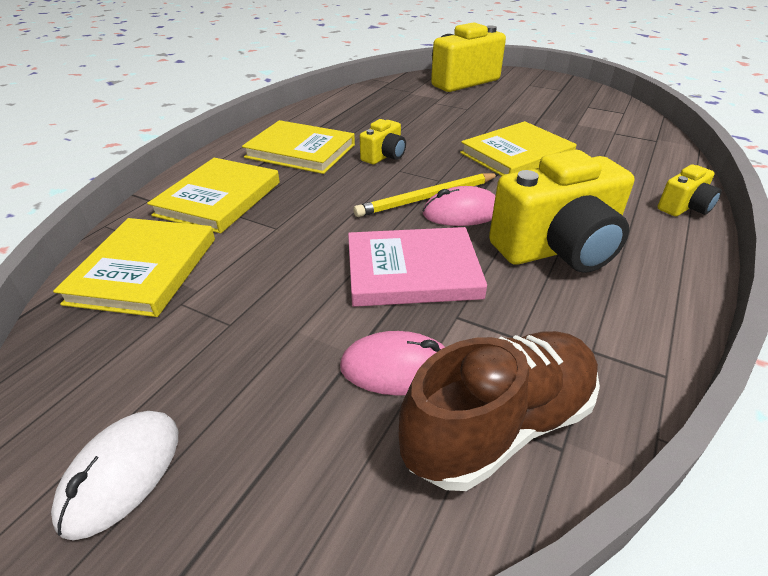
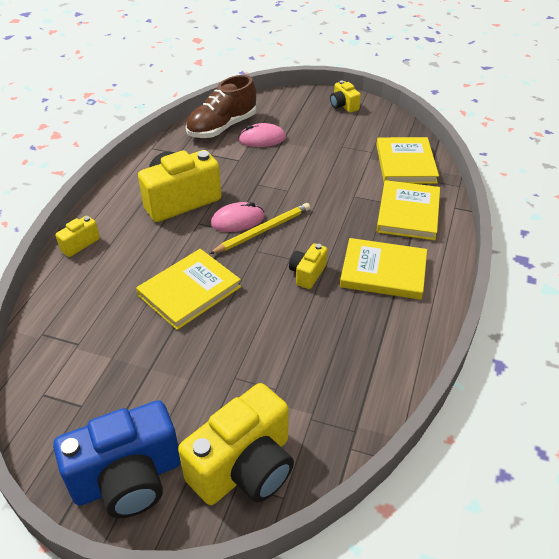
camera: 170 degrees right, 5 degrees up
(121, 474) = (343, 106): white mouse -> yellow camera
(412, 271) = (263, 178): pink book -> none
(537, 83) = (128, 479): none -> blue camera

